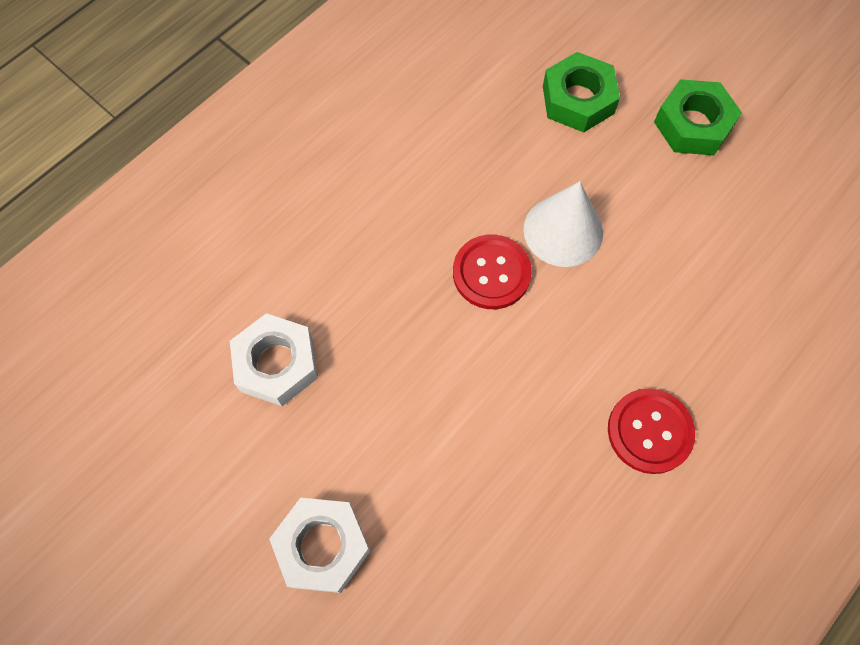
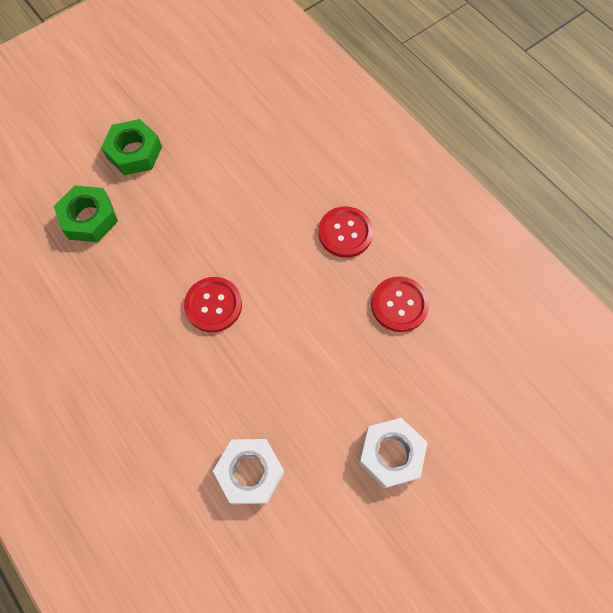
camera: 80 degrees left, 0 degrees up
(550, 531) = (399, 305): none -> red button
(563, 231) = (193, 251): white cone -> none

